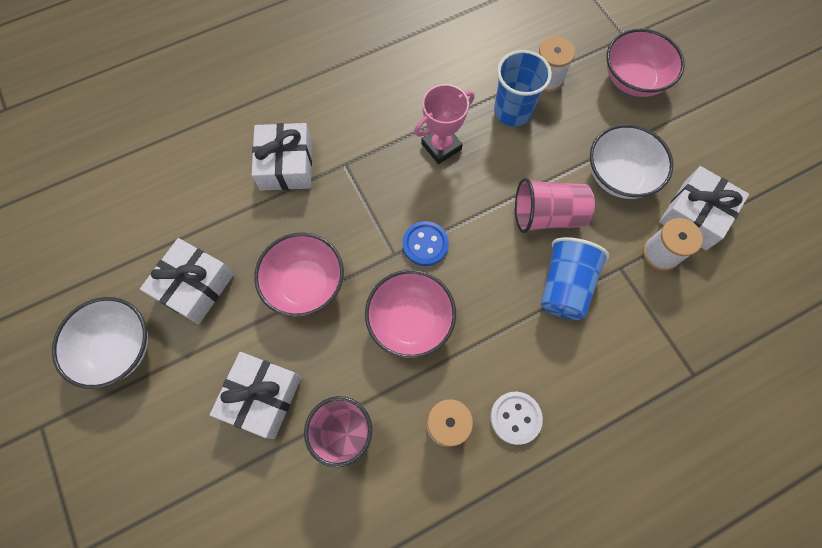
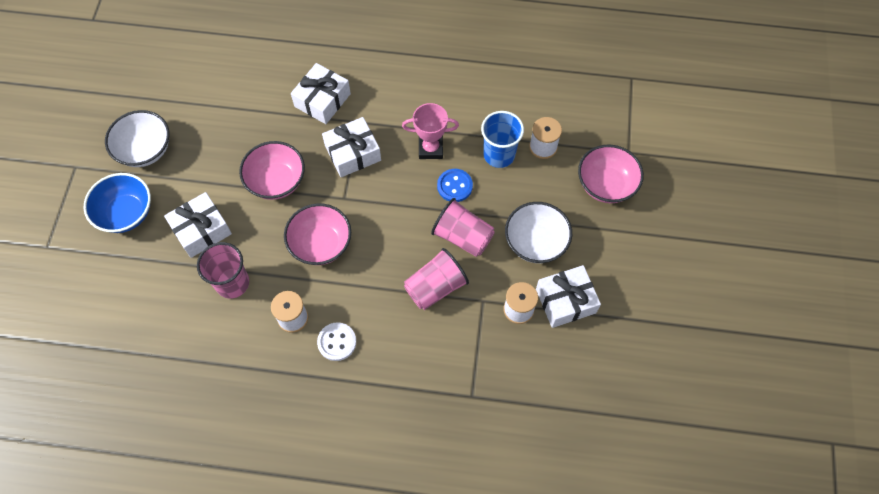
camera: 35 degrees right, 5 degrees down
(152, 440) = (126, 213): none -> blue bowl
(195, 286) = (212, 141): white gift -> white gift (353, 153)
(425, 244) = (368, 204): blue button -> blue button (454, 186)
(565, 286) = (435, 287): blue cup -> pink cup

